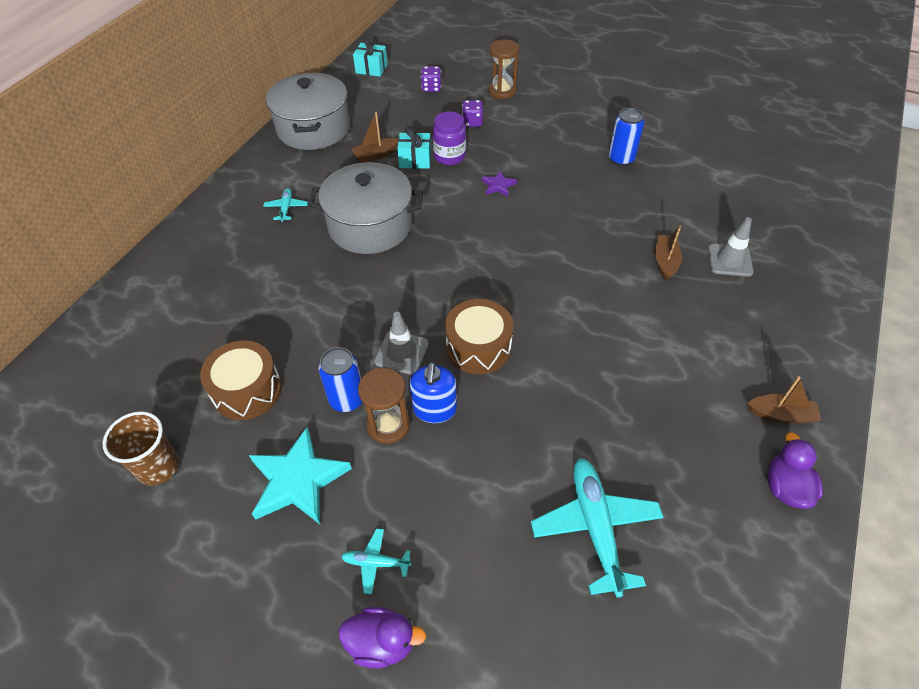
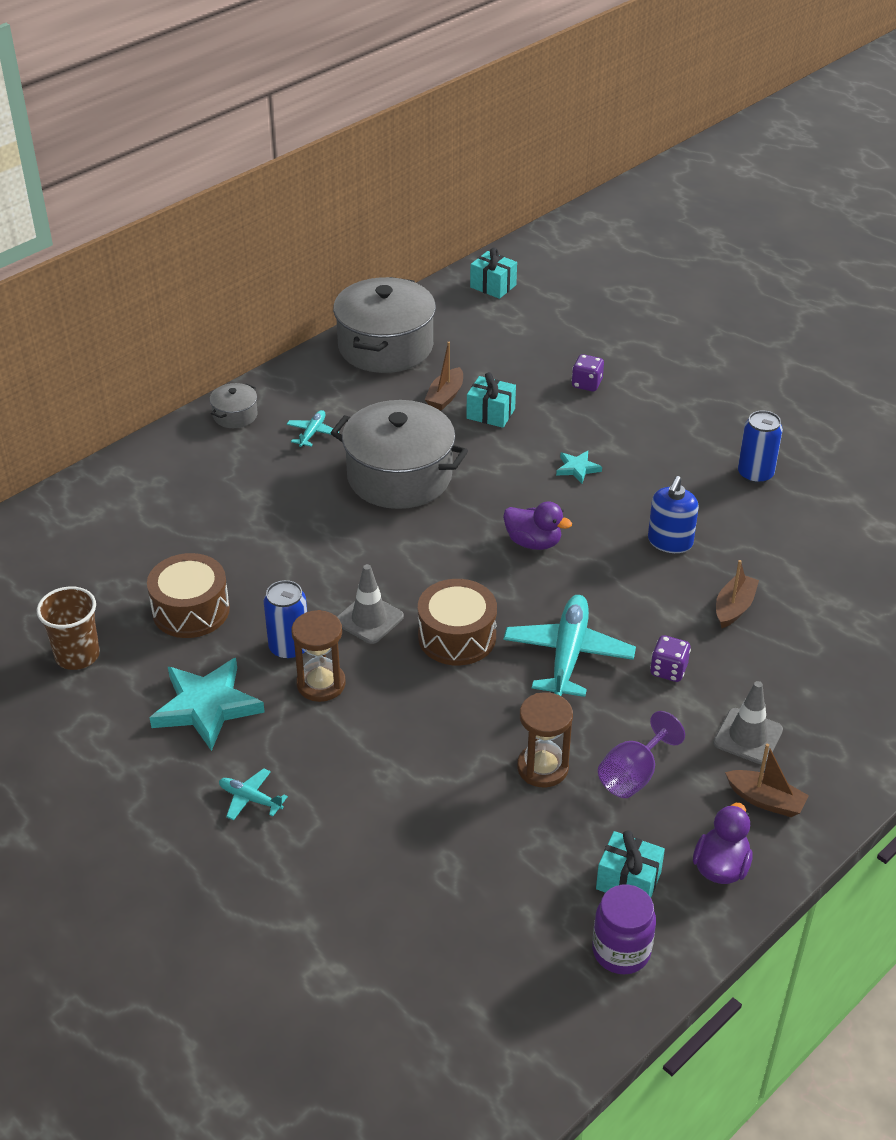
camera: 20 degrees right, 10 degrees down
(218, 209) = (235, 415): none -> grey pot
(375, 155) = (445, 396): brown boat -> brown boat turned 60 degrees counterclockwise
(382, 642) = (225, 863): purple duck -> purple duck (533, 542)
(431, 88) = (557, 328): purple dice -> purple dice (668, 670)
(434, 409) = (377, 683): blue soap dispenser -> blue soap dispenser (670, 542)
(449, 156) = (535, 419): purple jar -> purple jar (621, 951)
(498, 185) = (577, 468): purple star -> turquoise star
(502, 91) = (648, 352): brown hourglass -> brown hourglass (542, 768)
(595, 527) = (488, 837): turquoise plane -> turquoise plane (568, 654)
(675, 426) = (633, 775): none -> purple goblet
(726, 527) = (628, 881): none -> turquoise gift
(729, 260) = (818, 627): grey traffic cone -> grey traffic cone (748, 736)

